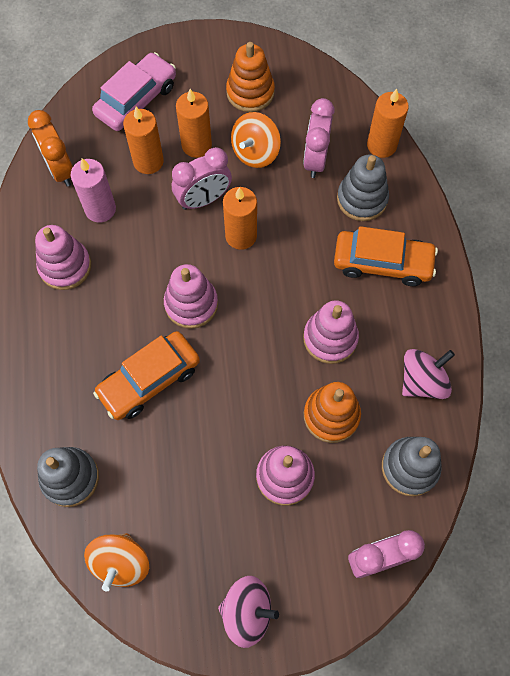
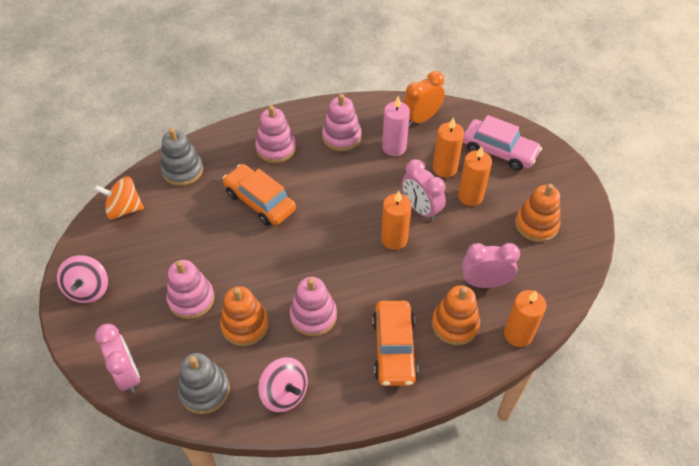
camera: 80 degrees right, 15 degrees down
(191, 304) = (326, 216): pink stacking toy -> pink stacking toy (276, 148)
(255, 152) = (477, 237): orange spinning top -> none
(362, 199) = (455, 324): grey stacking toy -> orange stacking toy

